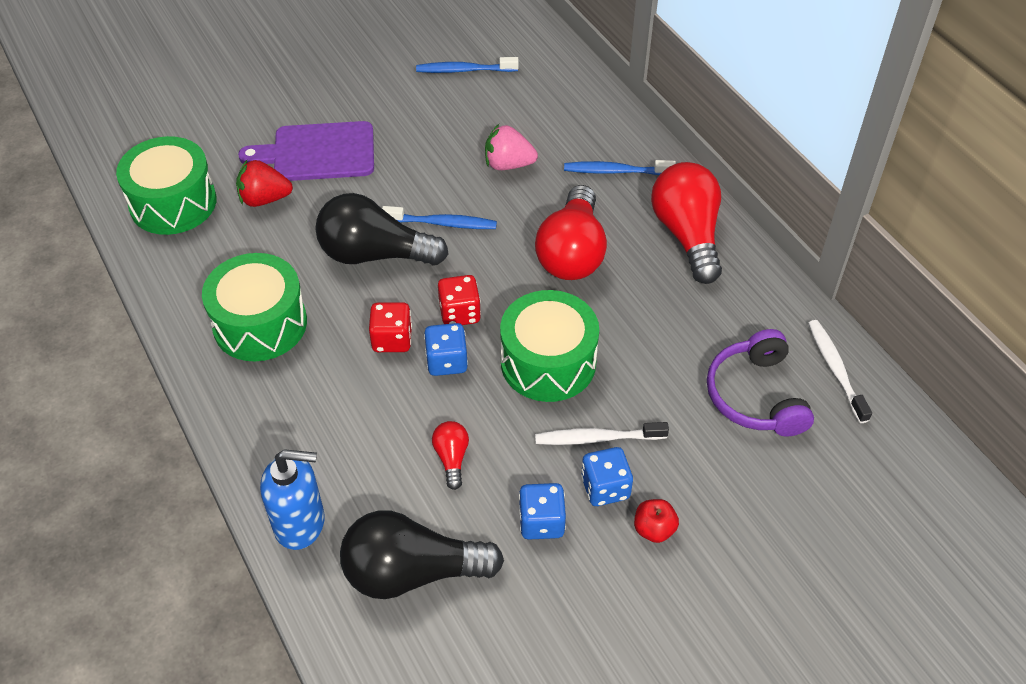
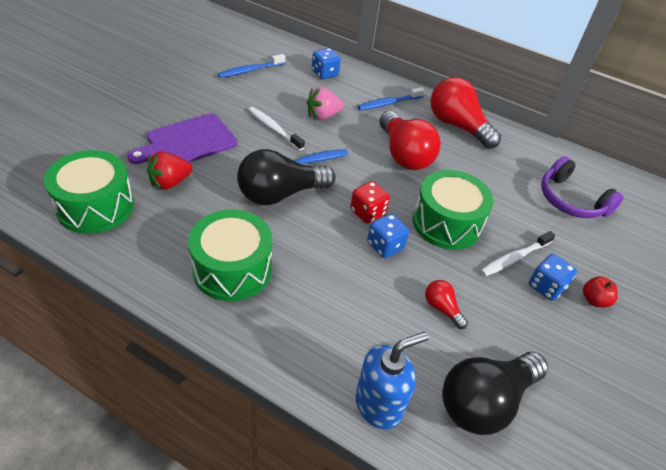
camera: 35 degrees left, 5 degrees down
(392, 339) = (337, 245): red dice -> none
(541, 522) = (531, 325): blue dice -> blue dice (325, 73)
(835, 369) = (593, 172): white toothbrush -> white toothbrush (274, 129)

